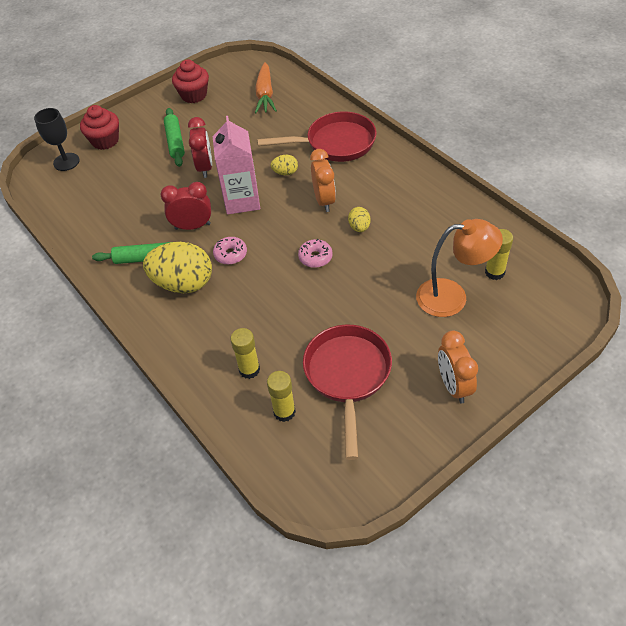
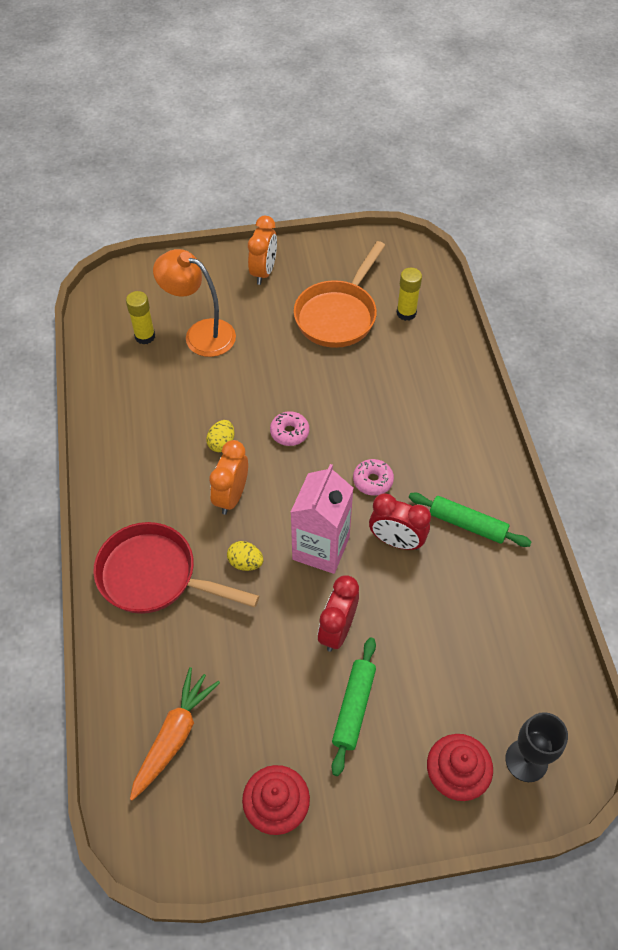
camera: 155 degrees left, 5 degrees up
(183, 283) = (438, 471): yellow egg -> none
(249, 369) = (416, 357): yellow glue stick -> none
(347, 376) = (338, 315): red pan -> orange pan

